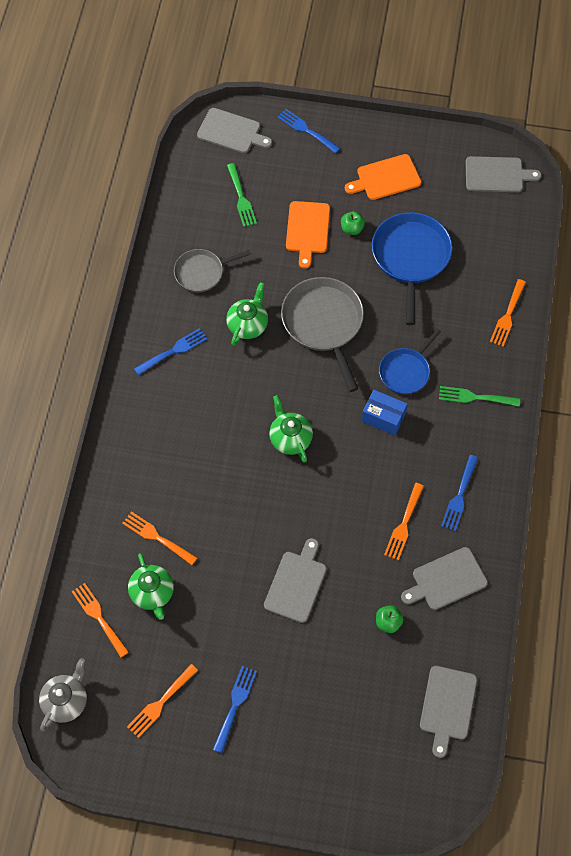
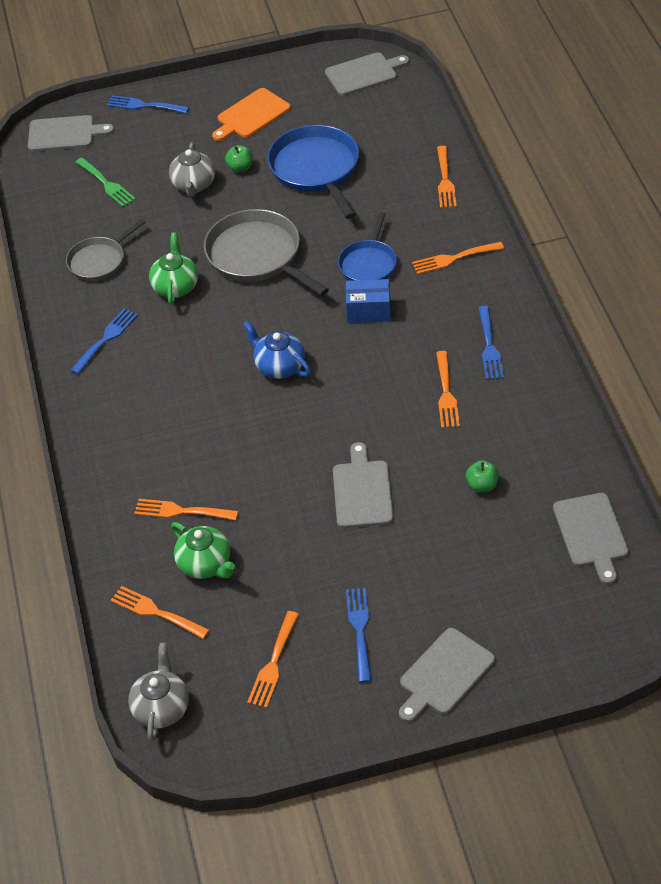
camera: 20 degrees left, 15 degrees down
(290, 438) = (279, 366): green teapot -> blue teapot
(307, 230) = (194, 185): orange cutting board -> grey teapot
(446, 580) = (521, 423): grey cutting board -> grey cutting board (444, 674)
(475, 397) = (454, 258): green fork -> orange fork

